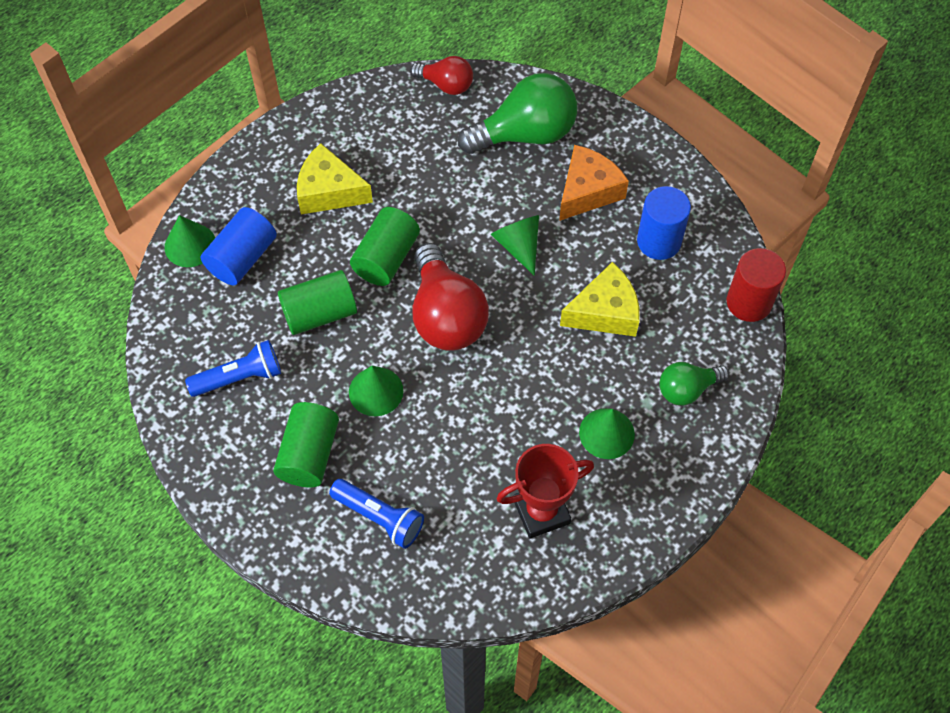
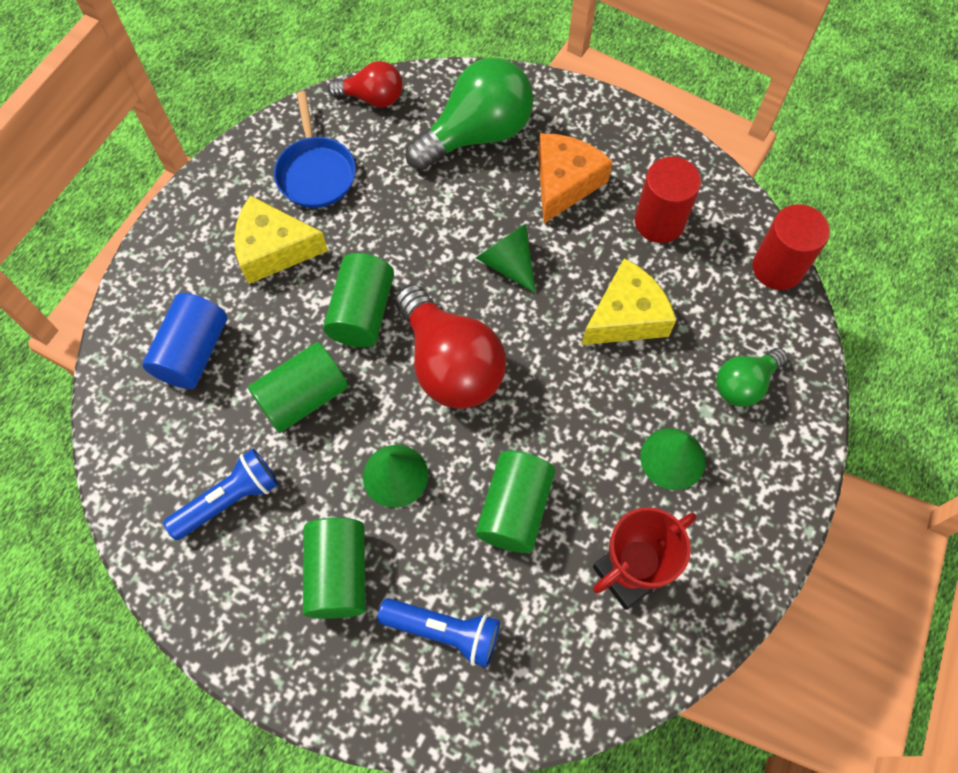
camera: 15 degrees left, 5 degrees up
(190, 245) = (126, 351): green cone -> none
(381, 136) = (316, 172): none -> blue pan
(464, 440) = (514, 509): none -> green cylinder
(659, 241) = (659, 222): blue cylinder -> red cylinder

